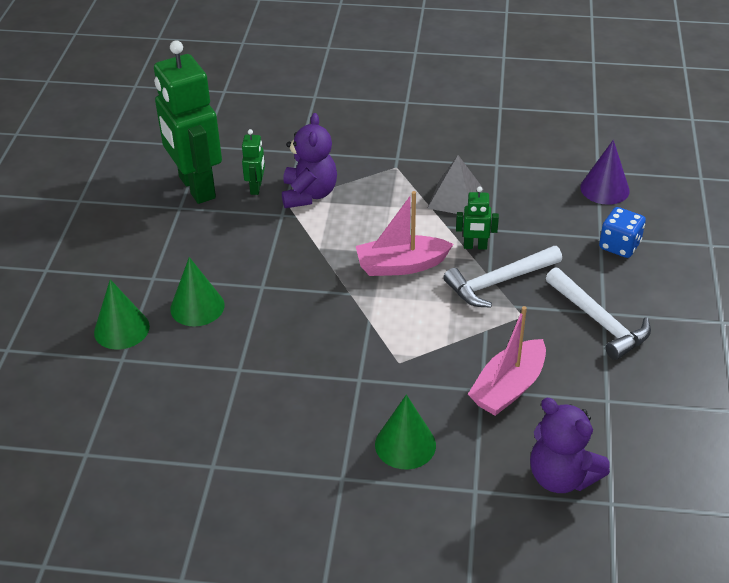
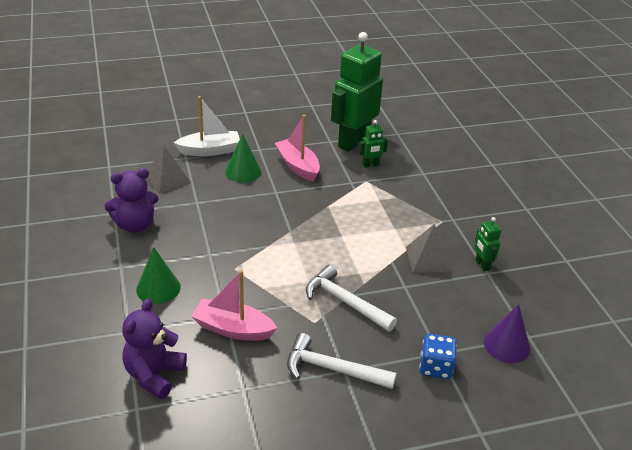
camera: 65 degrees right, 5 degrees down
(121, 329) = (210, 150): green cone -> white boat
(165, 390) = (167, 179): none -> grey pyramid
(309, 194) = (380, 188): purple teddy bear -> purple teddy bear (135, 225)
(401, 265) = (333, 247): pink boat -> pink boat (298, 166)
(475, 246) = (378, 281): green robot -> green robot (482, 265)
(599, 321) = (332, 369): white hammer -> white hammer turned 75 degrees clockwise

